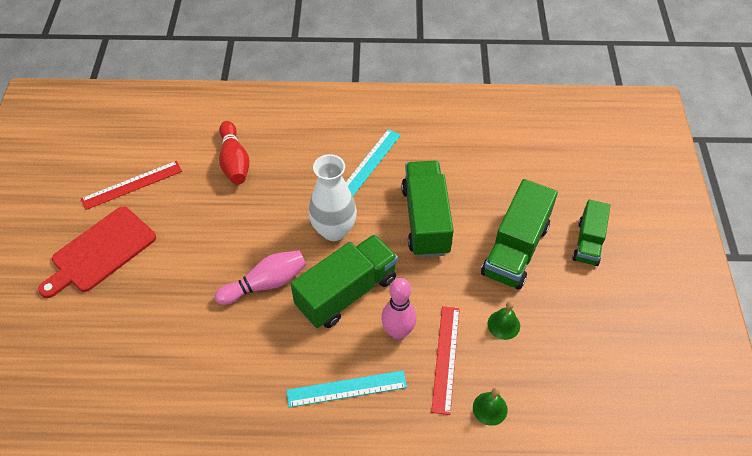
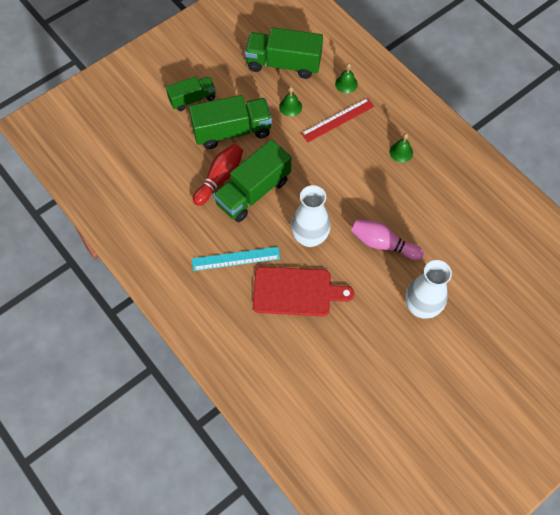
camera: 130 degrees left, 10 degrees up
(100, 251) = (460, 364): red cutting board -> red cutting board (296, 292)
(132, 185) = (397, 400): red ruler -> none
(177, 264) = (421, 307): none -> white vase
(234, 161) = (313, 349): red bowling pin -> red bowling pin (220, 178)
(346, 389) = (401, 152): turquoise ruler -> green bell
(347, 292) = (345, 196): green truck -> green truck (283, 64)
(398, 332) = (344, 152): pink bowling pin -> none

